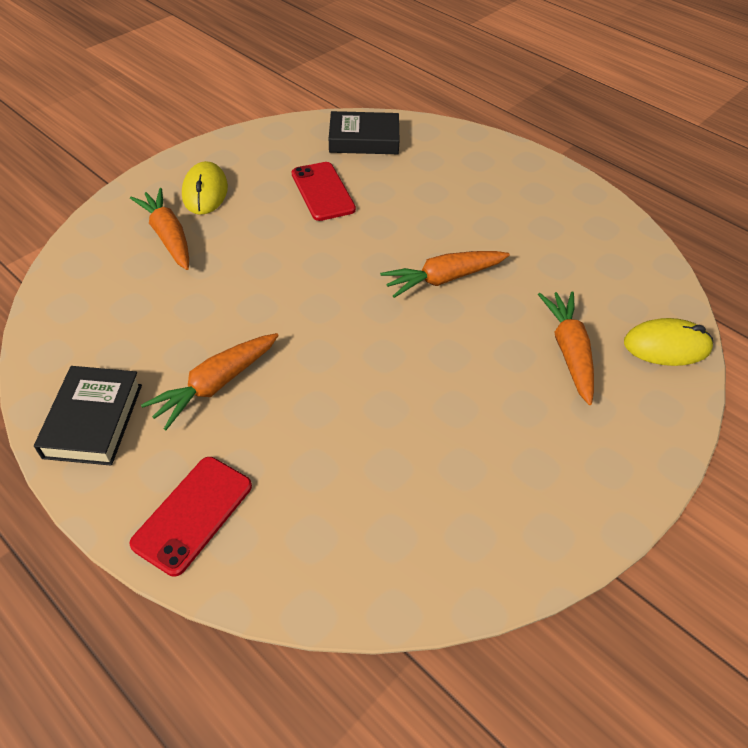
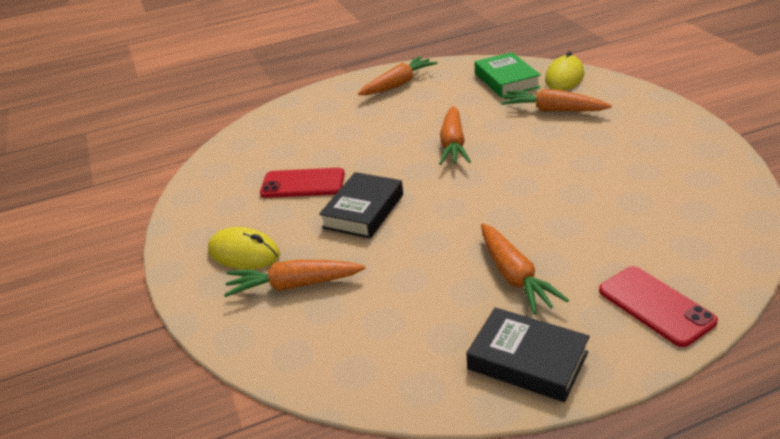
camera: 60 degrees left, 15 degrees down
(364, 139) = (249, 151): black book -> black book (363, 211)
(555, 200) = (398, 84): none -> orange carrot
(622, 290) = (506, 80): none -> green book

